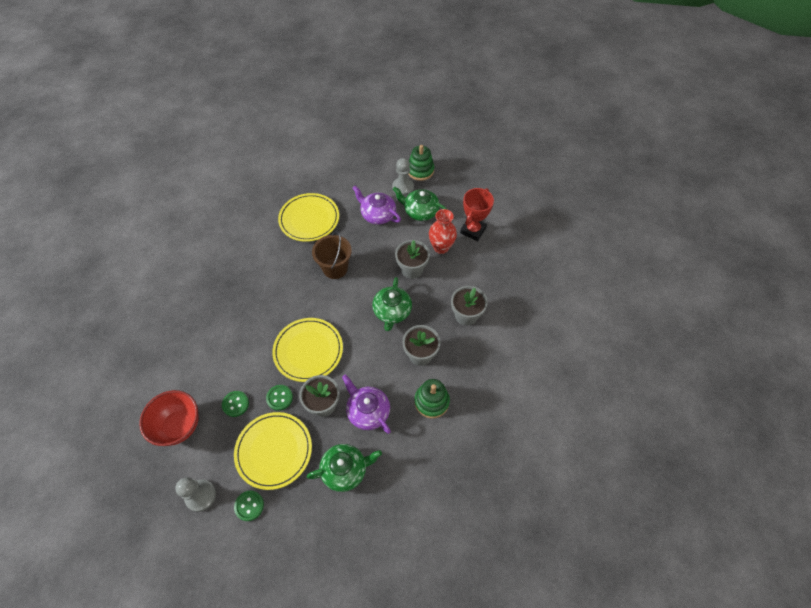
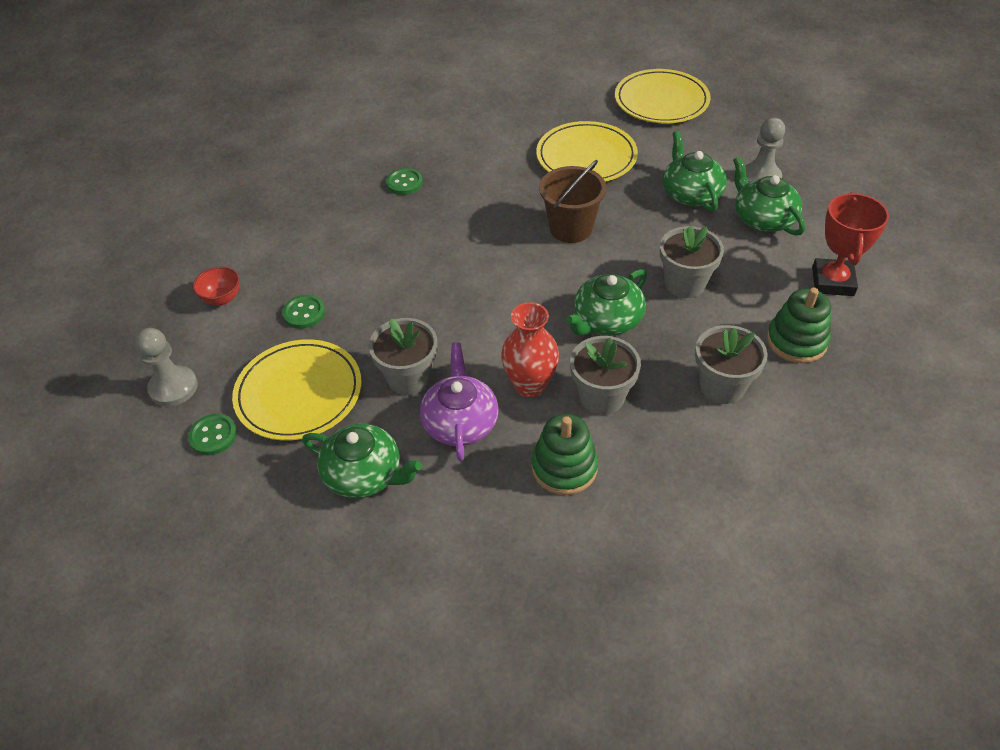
camera: 40 degrees right, 10 degrees down
(179, 426) = (222, 299): red bowl -> red bowl, size x0.53
(279, 398) = (361, 337): green button -> green button (404, 183)
(308, 350) = (447, 304): yellow plate -> yellow plate (661, 101)
(377, 214) = (690, 194): purple teapot -> green teapot
(420, 170) = (808, 169): green stacking toy -> green stacking toy (796, 341)
(441, 247) = (757, 279): red vase -> red vase (530, 385)
(473, 230) = (832, 281): red trophy -> red trophy turned 60 degrees counterclockwise

